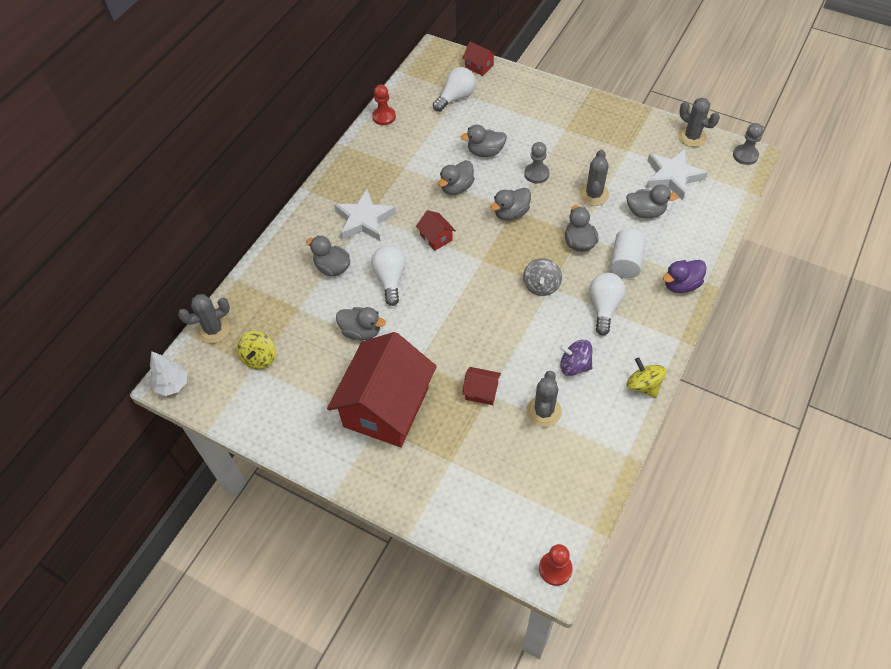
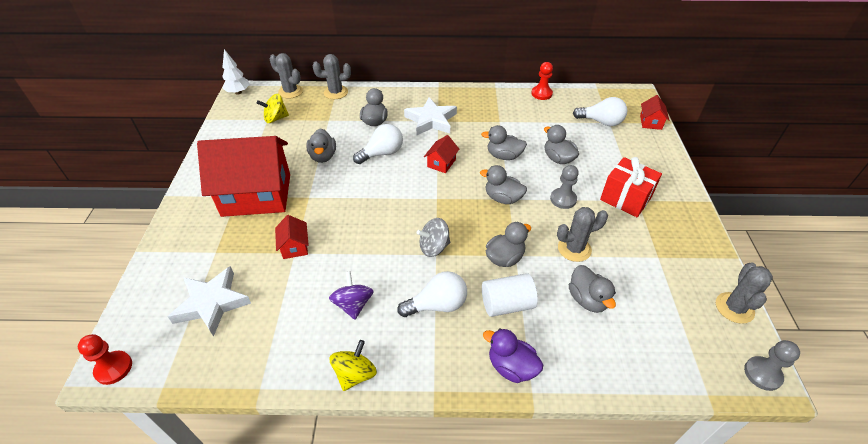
camera: 60 degrees right, 10 degrees down
(543, 411) = (290, 298): grey cactus -> grey cactus (336, 92)
(559, 134) = (625, 198): none -> red gift
(672, 176) = (658, 308): white star -> white star (212, 303)

